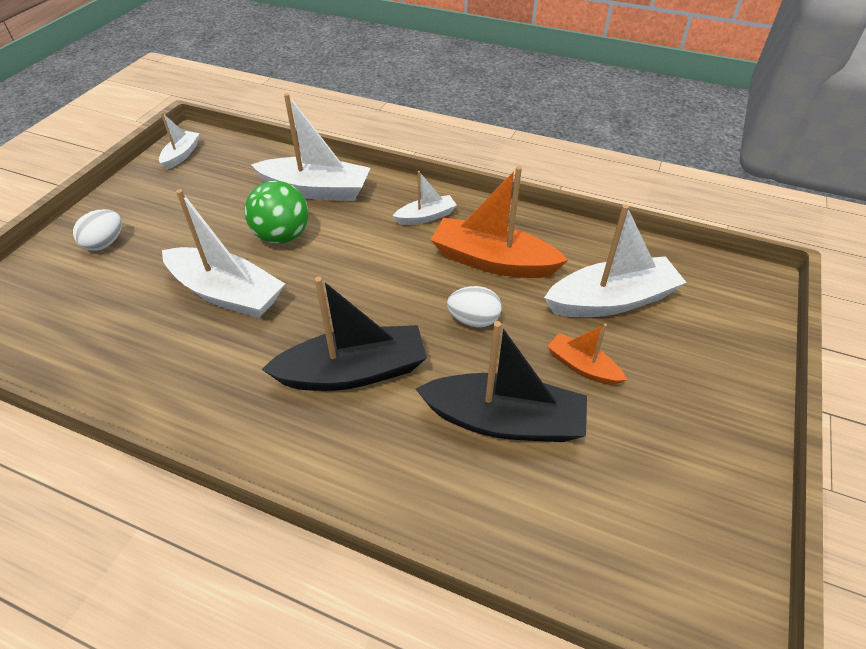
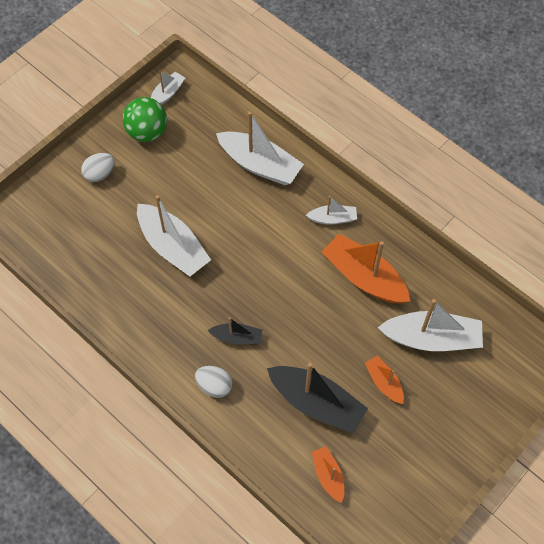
camera: 20 degrees right, 15 degrees up
(282, 236) = (222, 205): green ball -> green ball (147, 132)
(353, 372) = (237, 337): black boat -> black boat, size x0.53
(473, 320) = (329, 323): white egg -> white egg (214, 386)
(573, 519) = (328, 476): none -> orange boat

